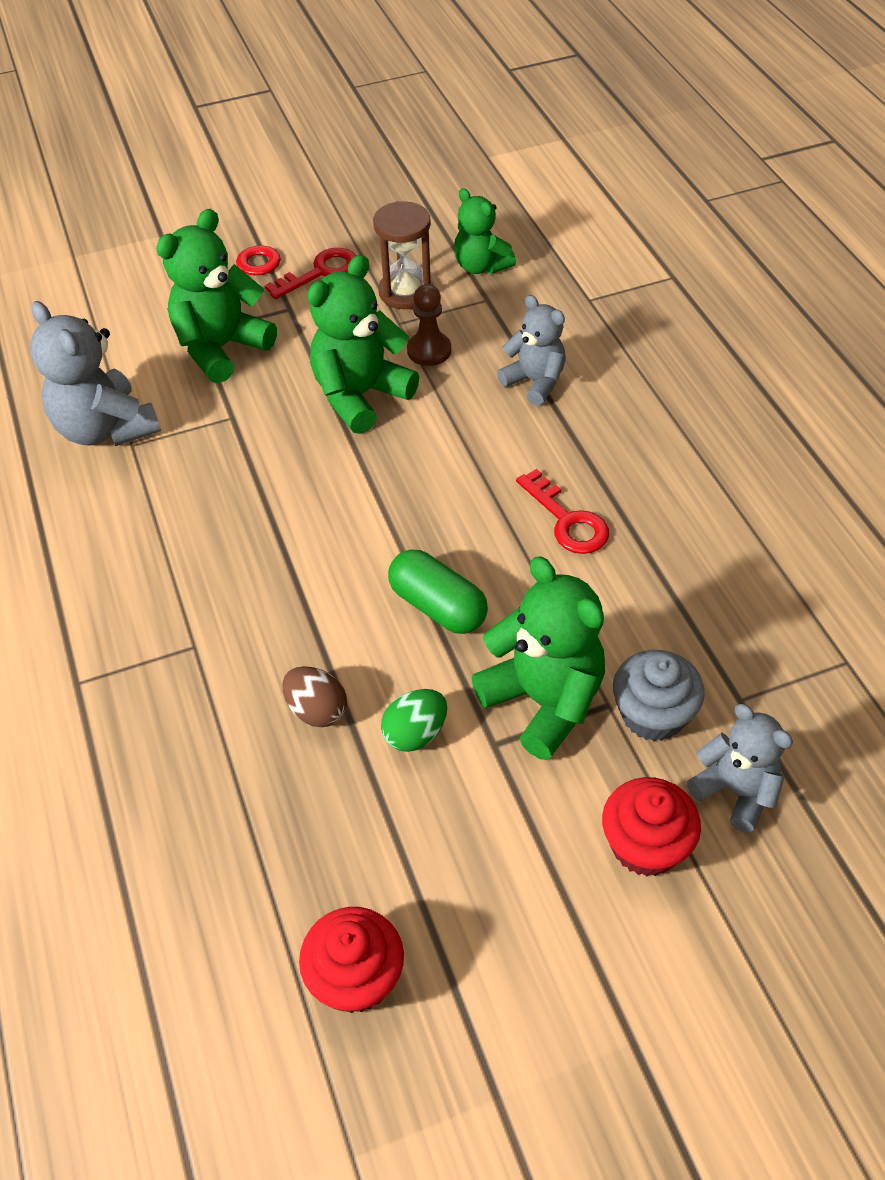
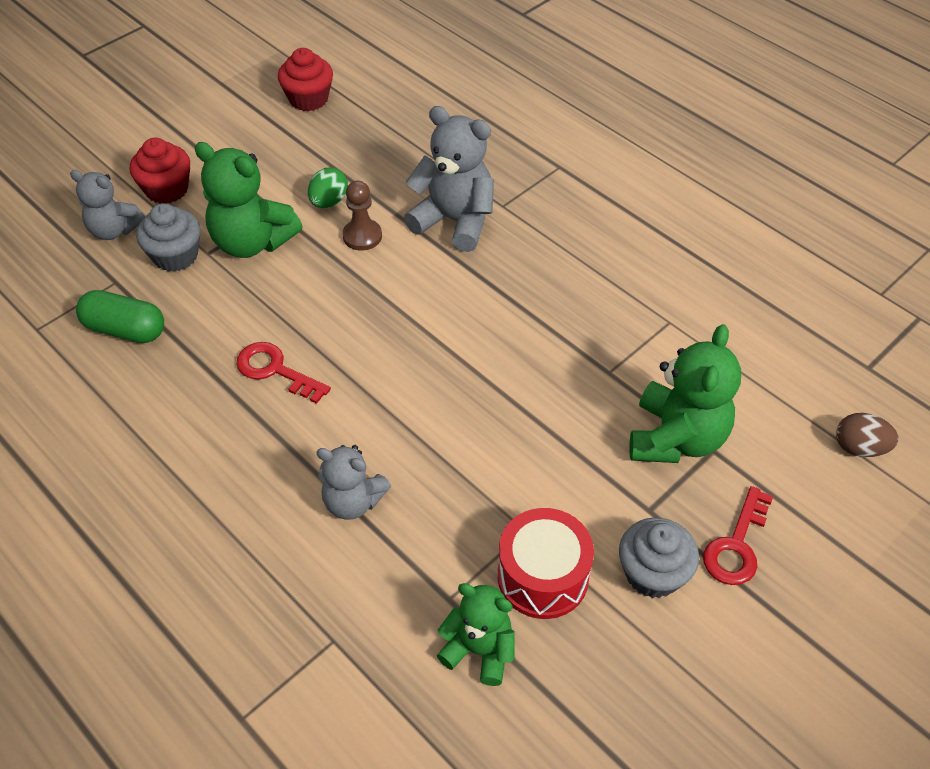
camera: 155 degrees right, 0 degrees up
(106, 429) = (703, 327): grey teddy bear -> grey teddy bear (454, 221)
(317, 710) = (398, 195): brown egg -> brown egg (859, 448)
(321, 272) = (652, 573): red key -> grey cupcake
(360, 396) = (511, 430): green teddy bear -> none
(405, 292) = (543, 576): brown hourglass -> red drum
(429, 350) = (475, 504): brown pawn -> brown pawn (362, 236)
(438, 606) = (350, 277): green capsule -> green capsule (125, 329)

